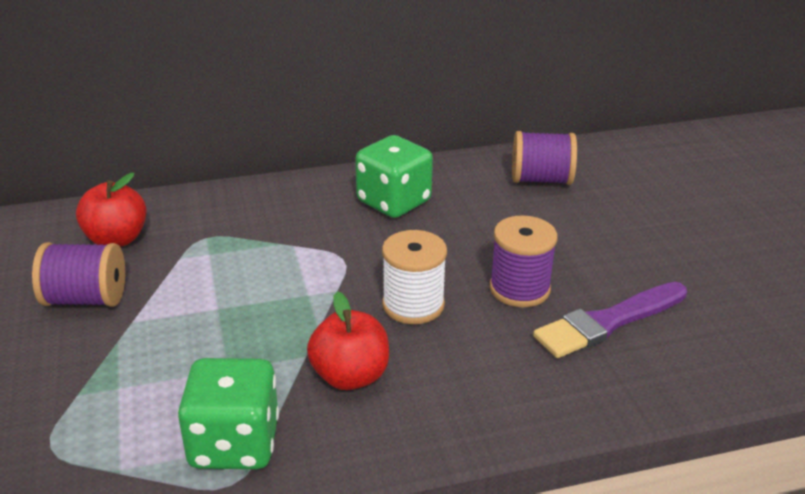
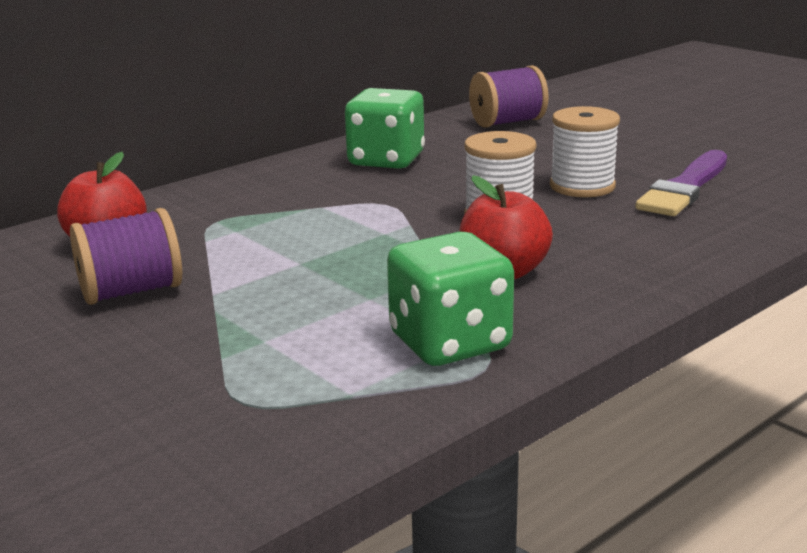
camera: 25 degrees left, 10 degrees down
(519, 289) = (582, 186): purple spool -> white spool

